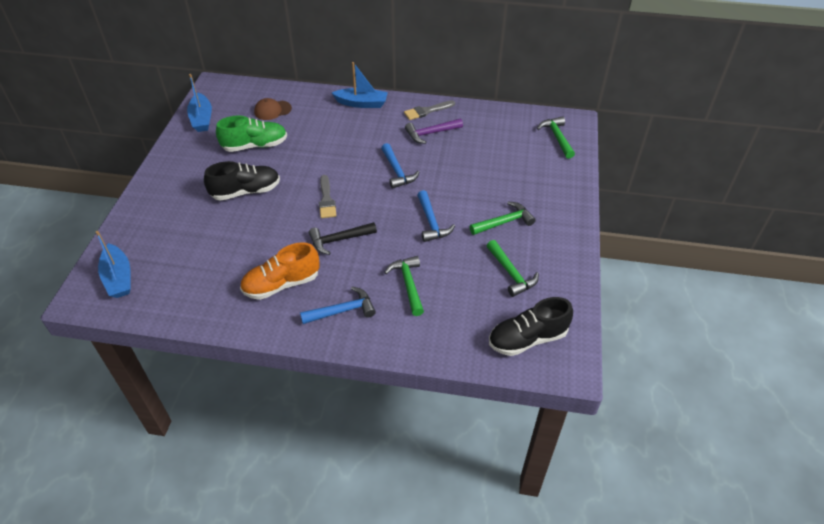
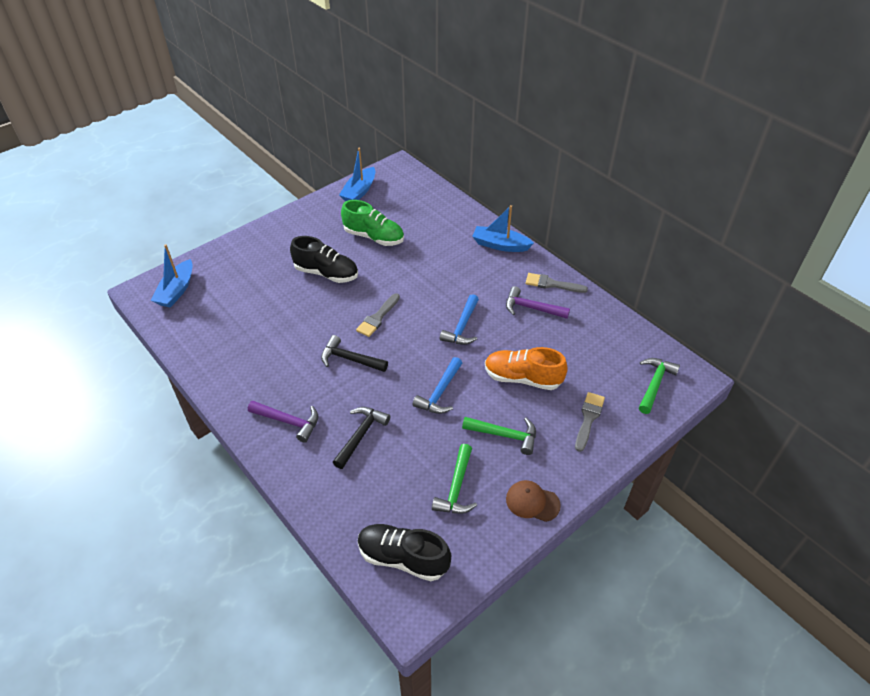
camera: 40 degrees right, 0 degrees up
(272, 110) = (420, 212): brown cap -> brown cap (532, 502)
(281, 284) = (270, 368): orange shoe -> orange shoe (522, 378)
(342, 311) = (288, 421): blue hammer -> purple hammer
(361, 103) = (500, 245): blue boat -> blue boat turned 150 degrees clockwise
(408, 284) = (360, 435): green hammer -> black hammer
(542, 180) = (588, 418): none -> grey brush

